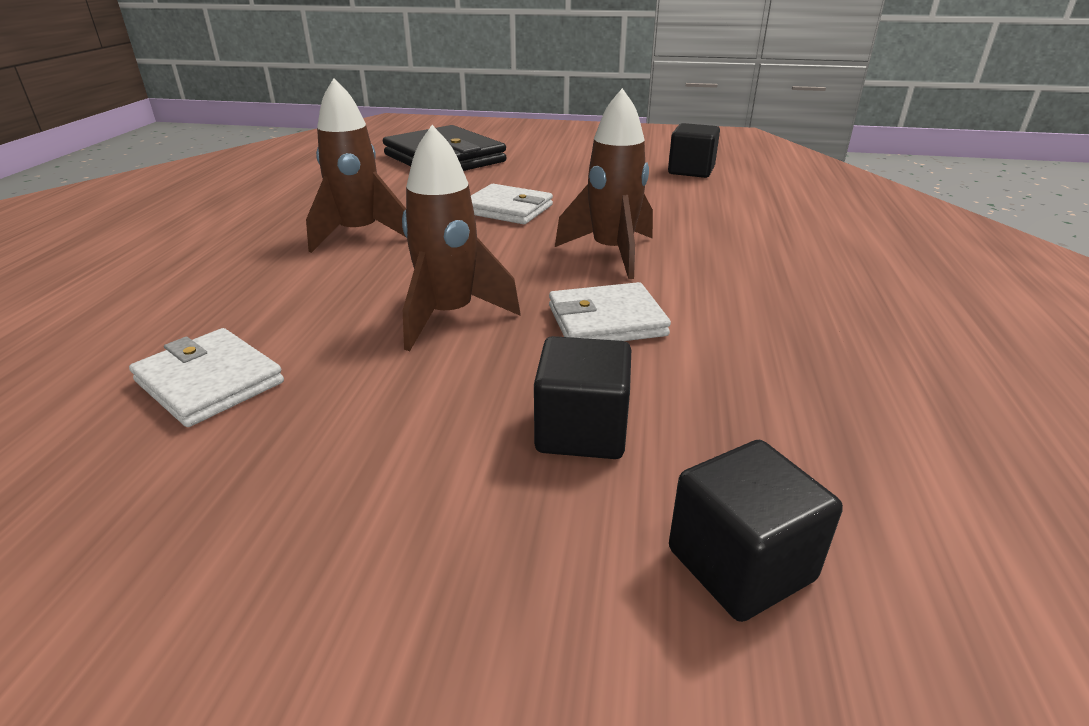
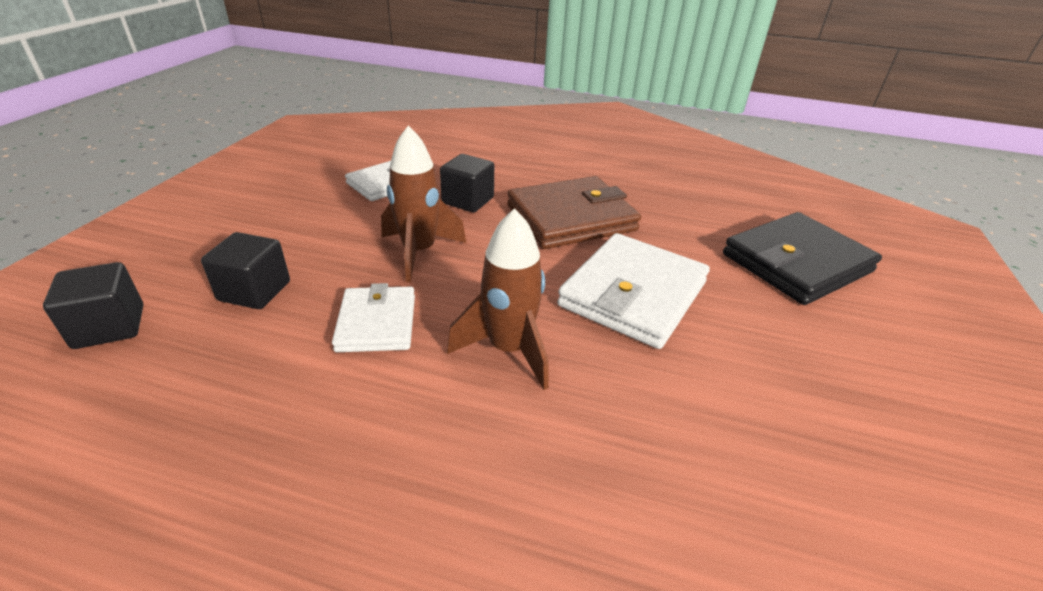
camera: 95 degrees right, 5 degrees up
(359, 235) = (571, 218): brown rocket -> brown wallet
(508, 209) = (633, 294): white wallet -> white wallet, size x1.68
(691, 171) = (843, 512): black cube -> black cube (468, 200)

